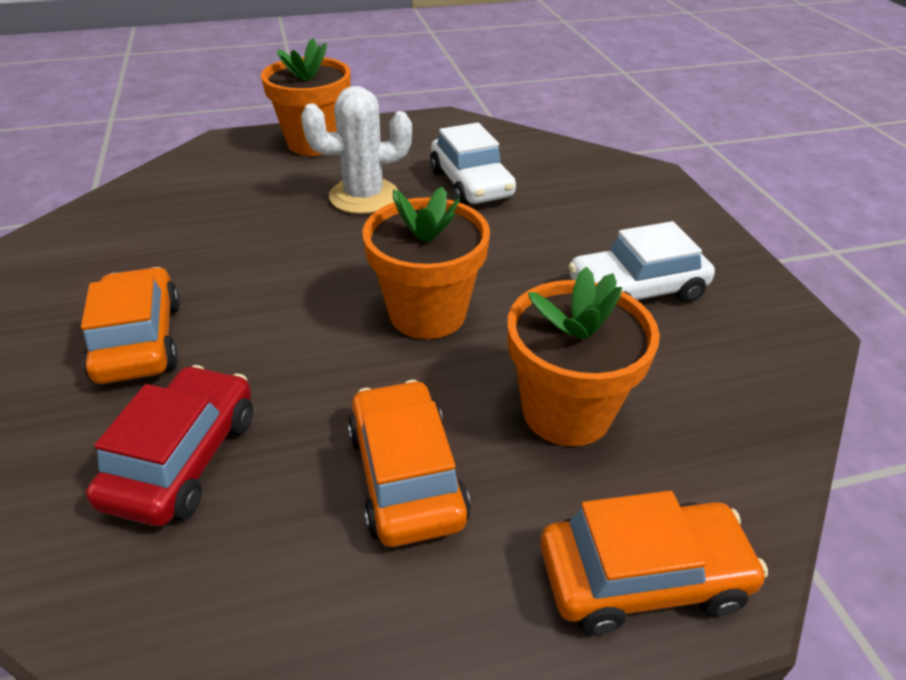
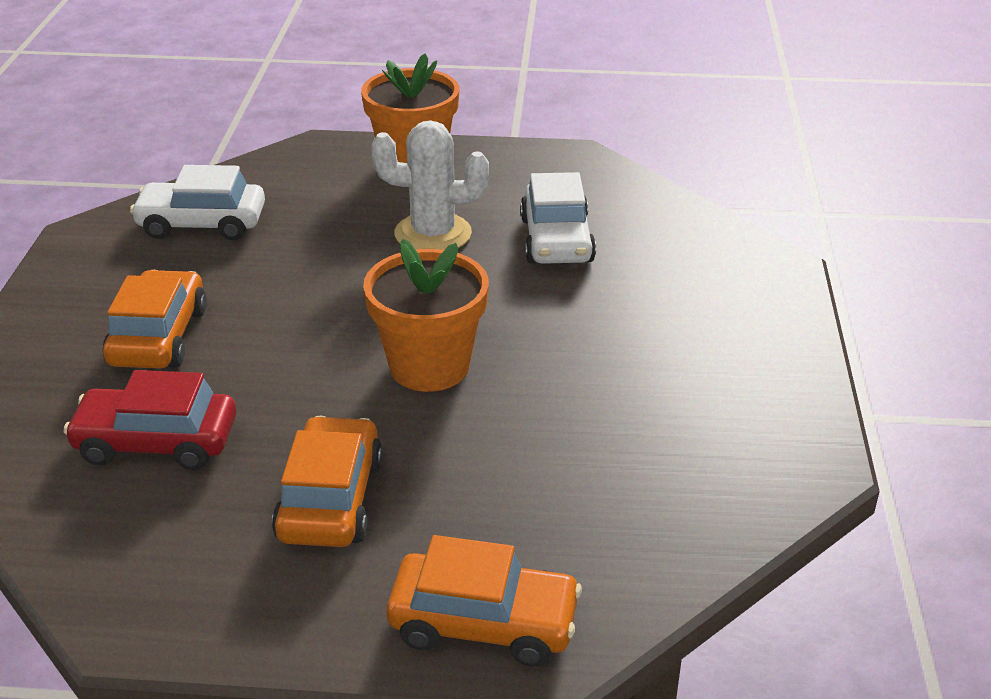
camera: 20 degrees right, 5 degrees down
(183, 458) = (156, 442): red car -> red car turned 120 degrees counterclockwise
(566, 411) = (506, 483): orange flower pot -> none
(636, 290) = (660, 388): white car -> white car (202, 224)

